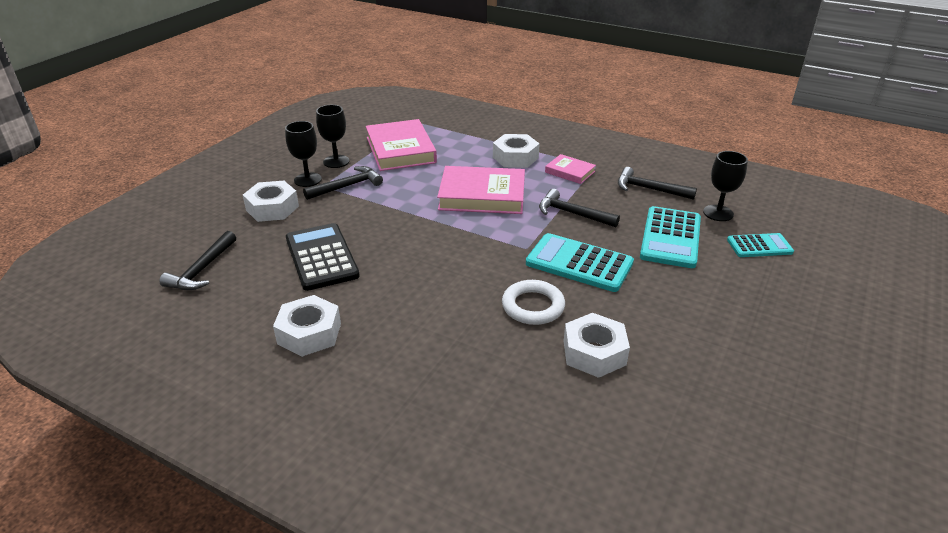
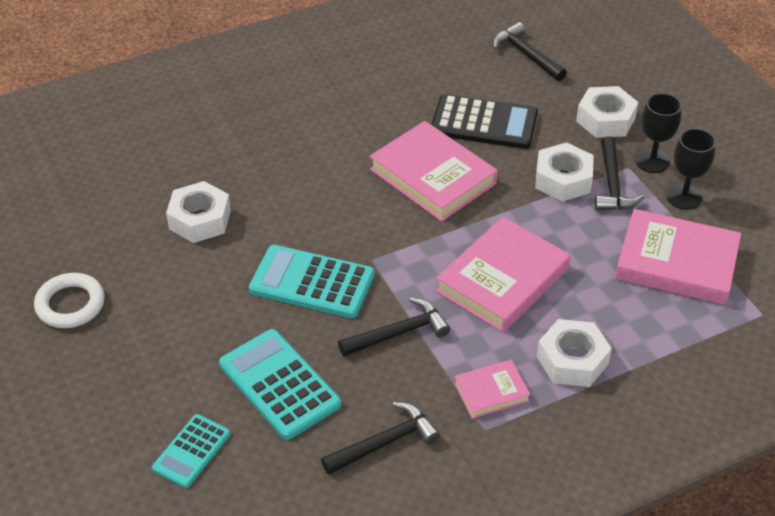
camera: 125 degrees right, 10 degrees up
(309, 333) = (382, 85): white nut -> white nut (563, 179)
(411, 257) = (432, 176): none -> pink book
(533, 306) = (287, 216): white ring -> white ring (70, 304)
(579, 263) = (312, 282): turquoise calculator -> turquoise calculator turned 135 degrees counterclockwise
(718, 213) = (277, 469): black goblet -> none

